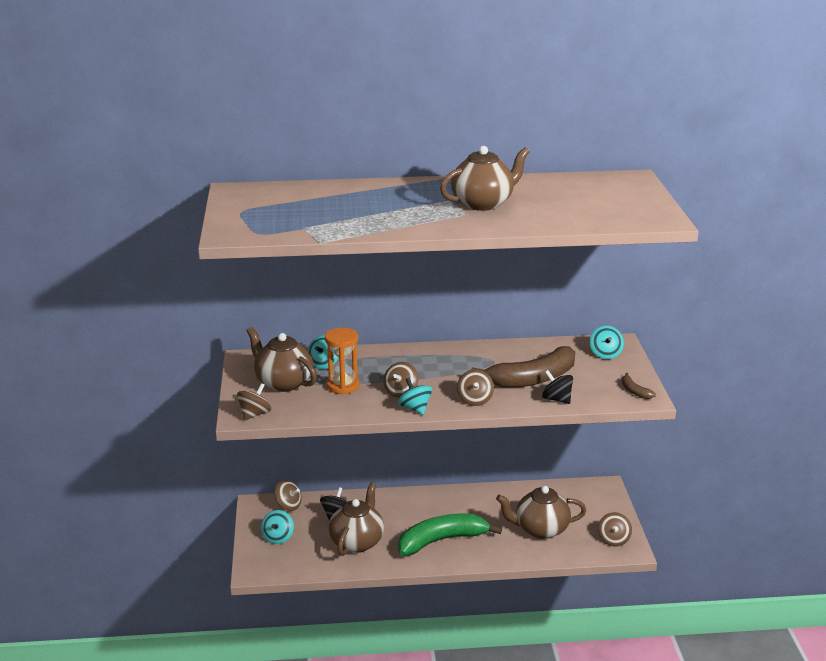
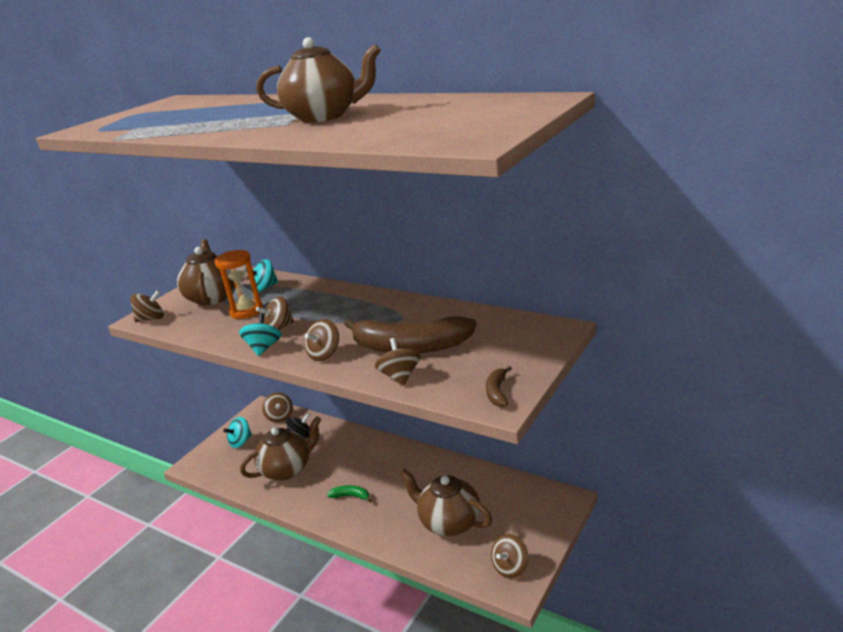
camera: 40 degrees right, 0 degrees up
(442, 540) = (351, 496): green banana -> green banana, size x0.42
(557, 399) = (400, 377): black spinning top -> brown spinning top
(605, 354) = (526, 339): turquoise spinning top -> none

